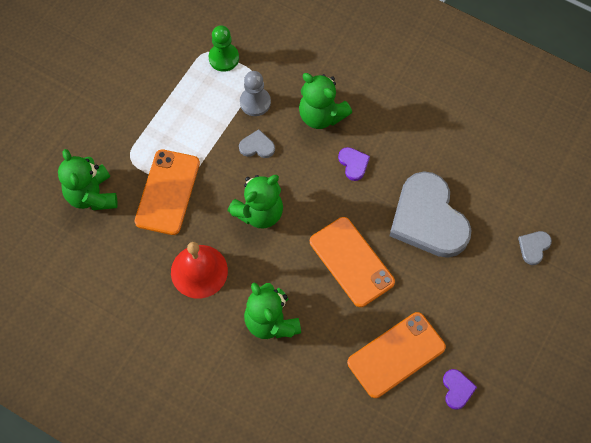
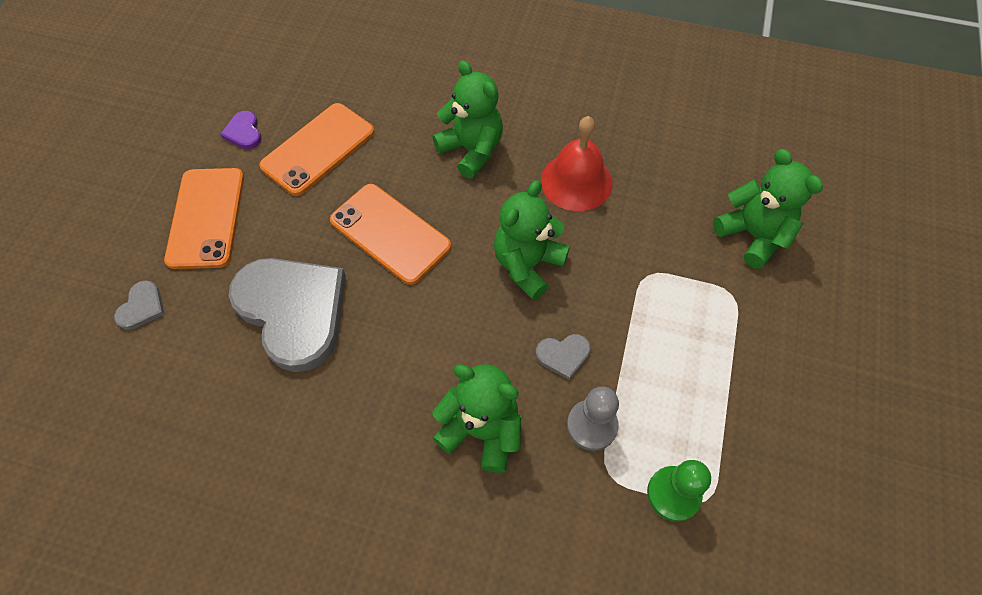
camera: 165 degrees right, 5 degrees down
(167, 192) = (659, 262): orange phone -> orange phone (206, 218)
(353, 164) = (414, 363): purple heart -> none

